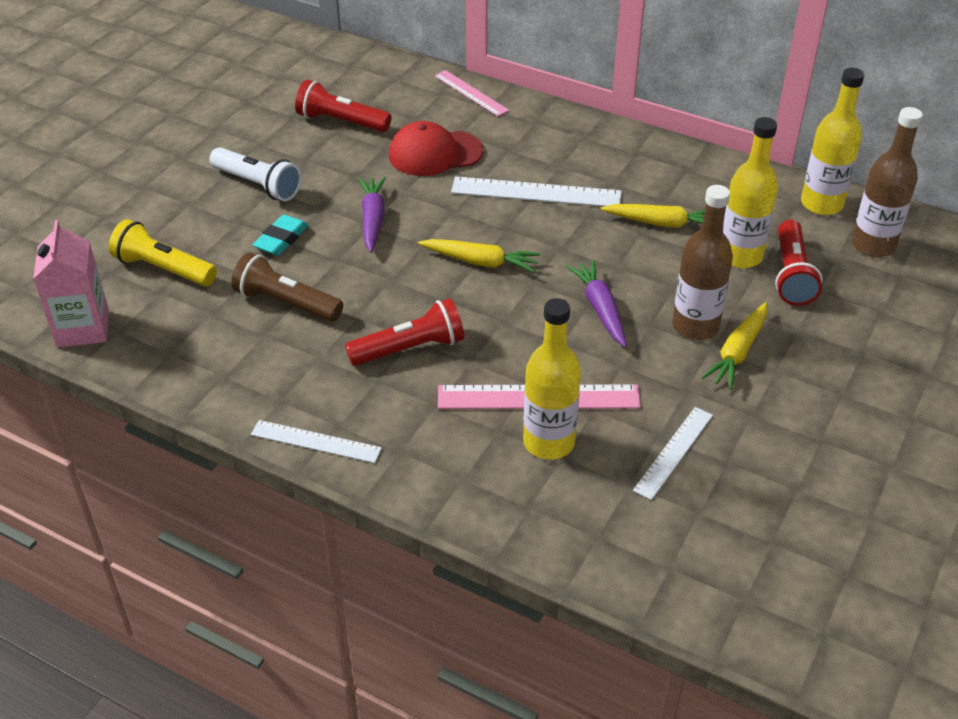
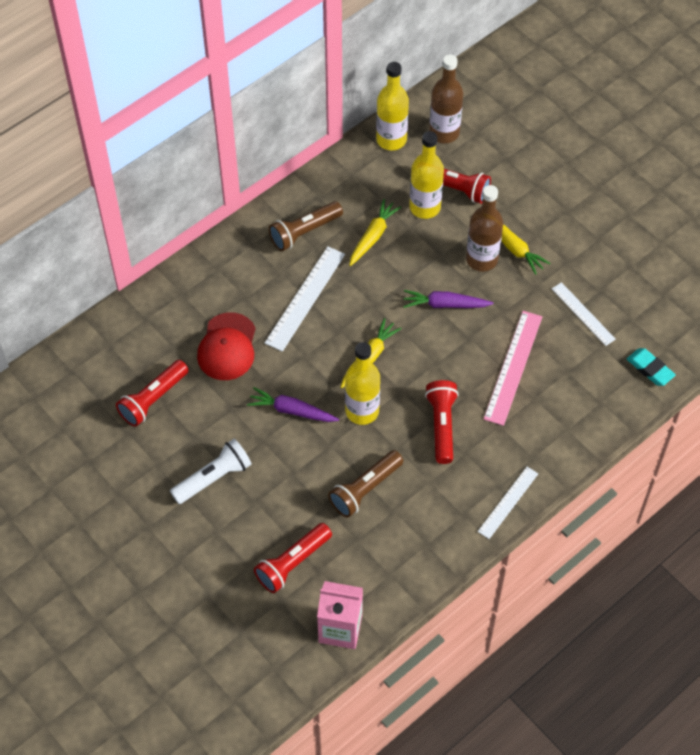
camera: 70 degrees left, 15 degrees up
(164, 269) = (293, 563): yellow flashlight -> red flashlight
(281, 239) = (290, 476): turquoise eraser -> turquoise eraser (650, 369)
(471, 93) = (156, 298): pink ruler -> none
(549, 442) = (553, 375): yellow bottle -> yellow bottle (362, 411)
(629, 170) = (304, 232): none -> brown flashlight

